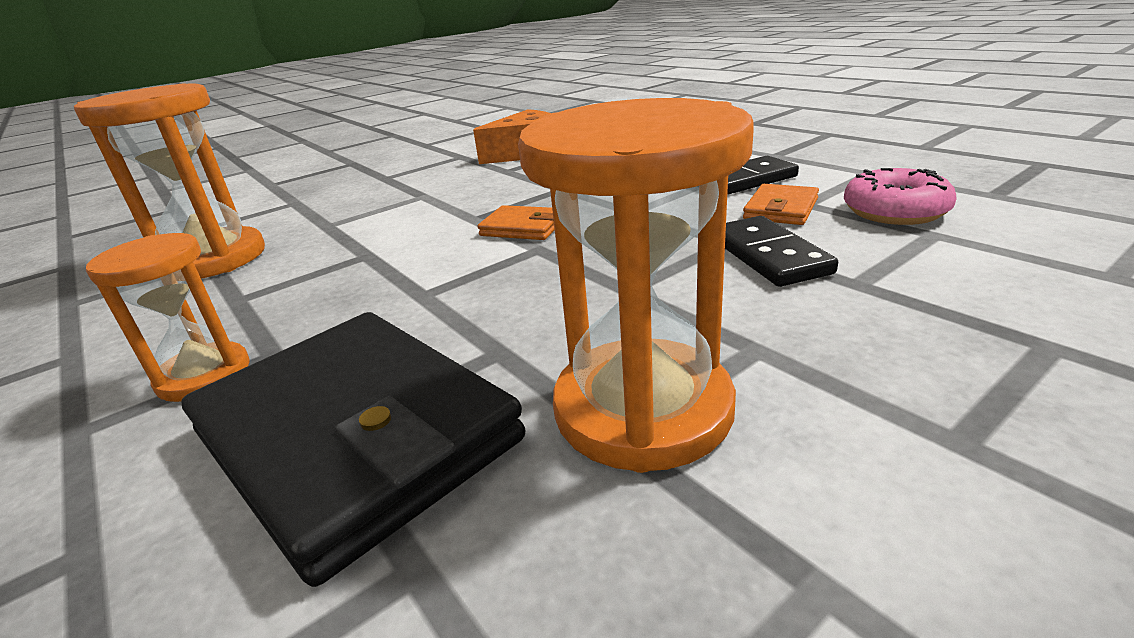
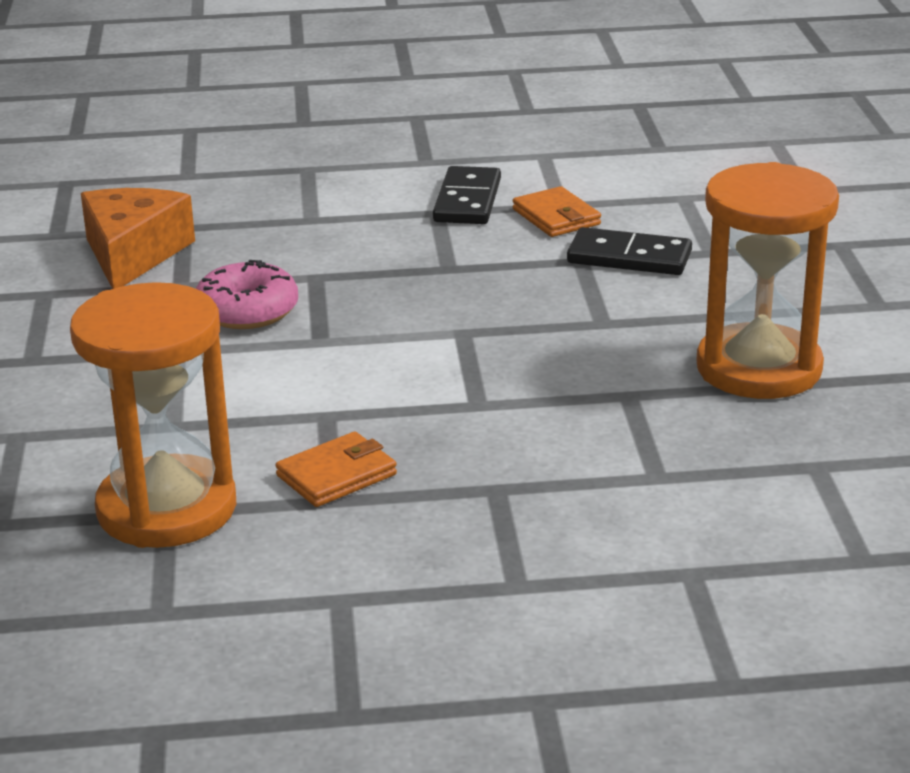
camera: 60 degrees left, 0 degrees up
(204, 375) = (494, 522): orange hourglass -> none
(355, 436) = (673, 466): black wallet -> none
(523, 227) = (397, 324): orange wallet -> orange wallet (336, 475)
(894, 211) = (631, 188): pink donut -> pink donut (247, 311)

